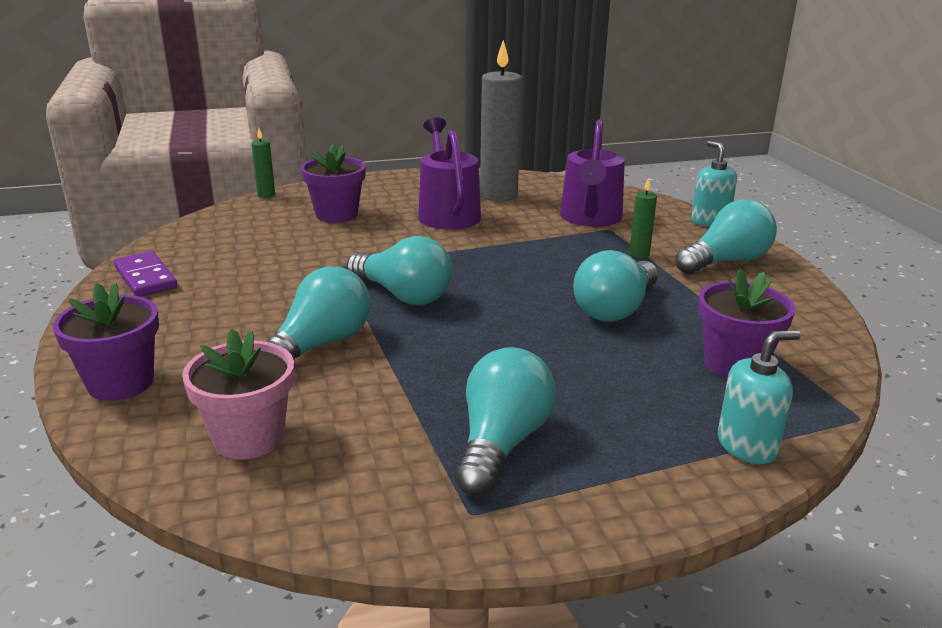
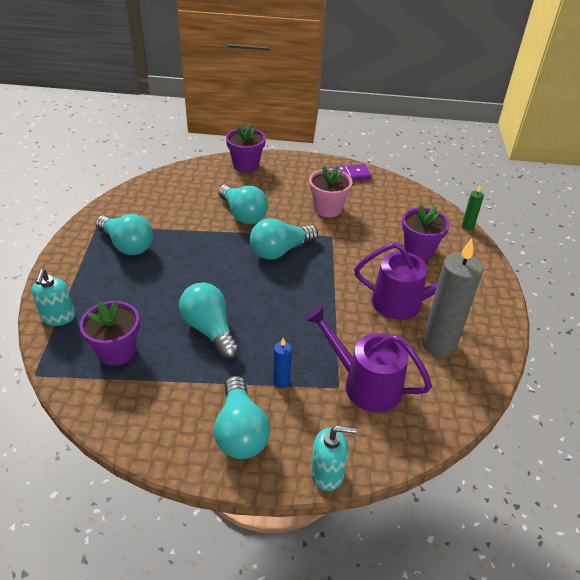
camera: 110 degrees right, 15 degrees up
(249, 438) = (184, 188): pink flower pot -> pink flower pot (328, 209)
(639, 254) = (281, 382): green candle -> blue candle

